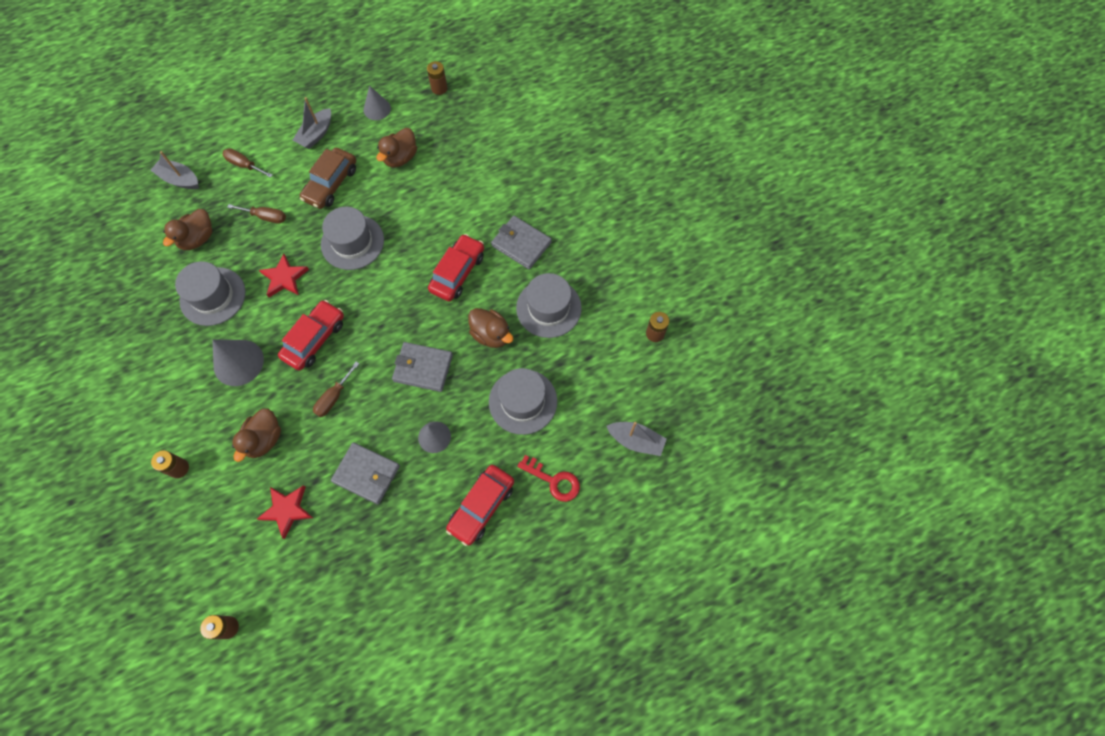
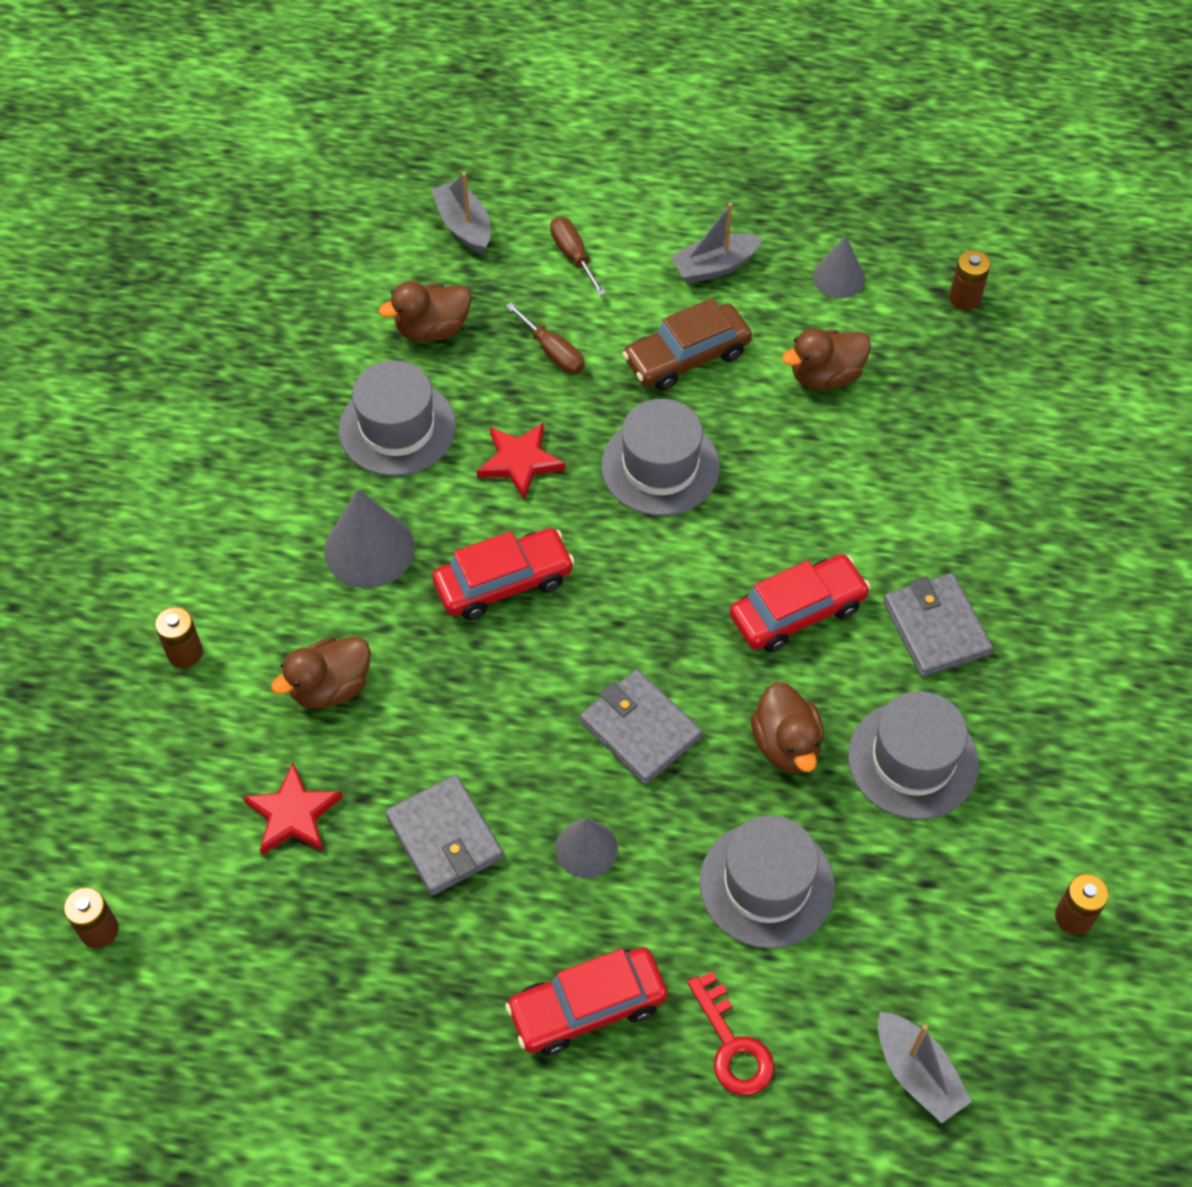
camera: 35 degrees right, 10 degrees down
(334, 397) = (473, 689): brown screwdriver -> none

